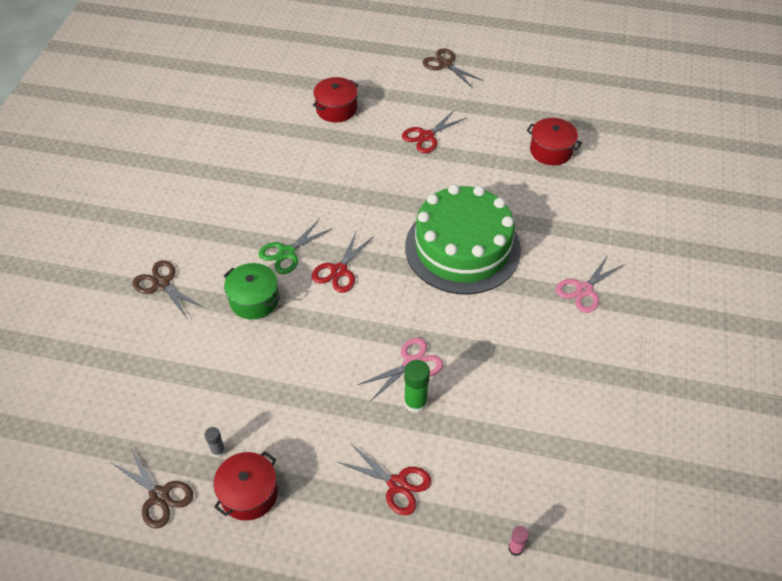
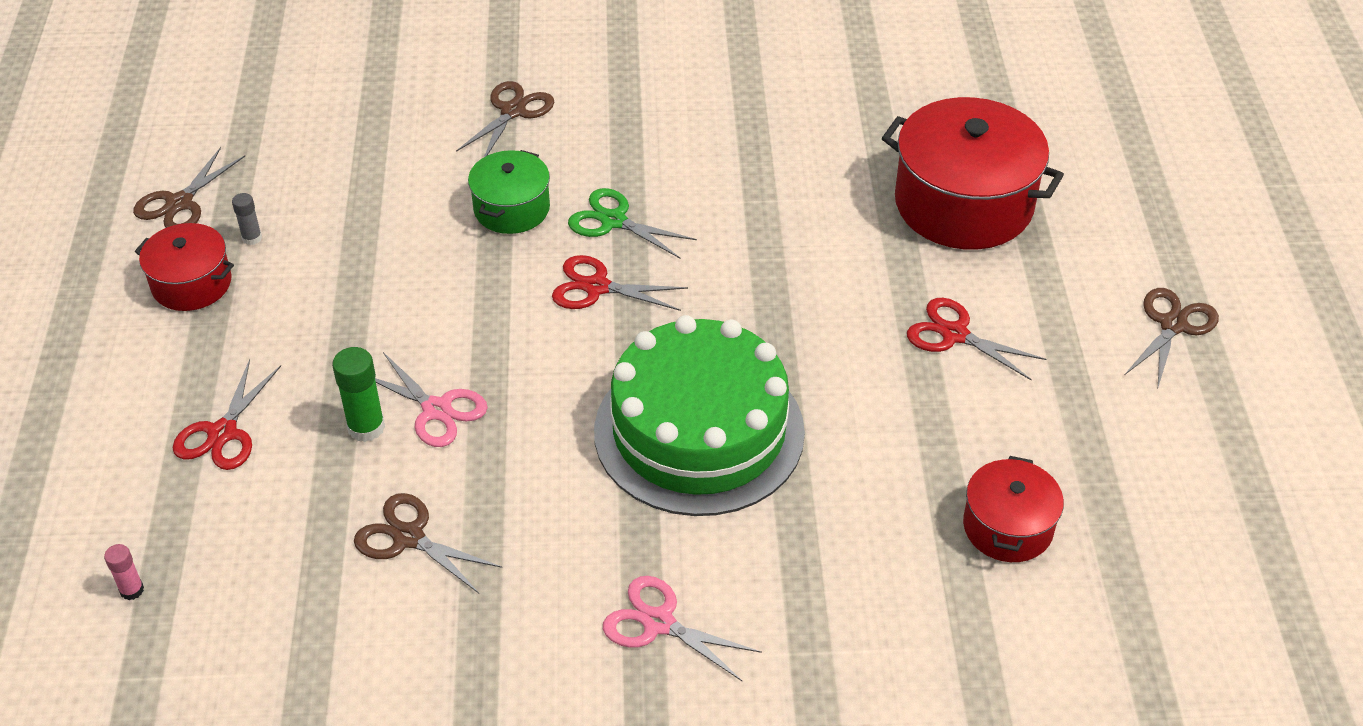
camera: 75 degrees right, 5 degrees down
(336, 109) = (963, 204): red pot -> red pot, size x1.82
(505, 392) = (408, 537): none -> brown scissors

